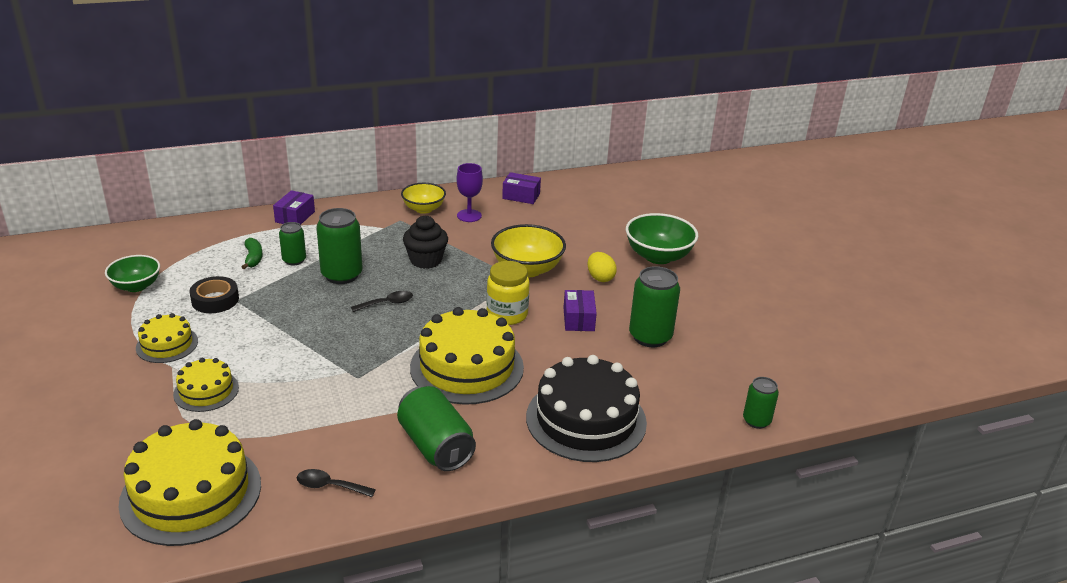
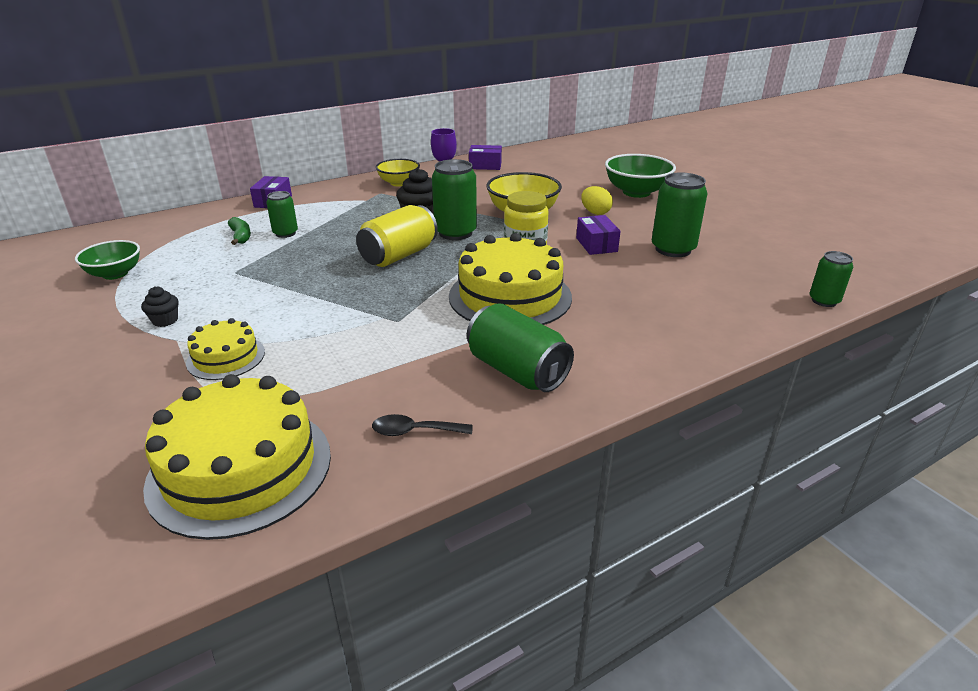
camera: 10 degrees left, 0 degrees up
(167, 344) = (165, 320): yellow cake -> black cupcake
(215, 300) = (210, 275): black tape -> none
(342, 275) = (340, 239): green can -> green can (455, 233)
(387, 303) = (399, 255): black spoon -> yellow can
(586, 419) = (660, 323): black cake -> none

